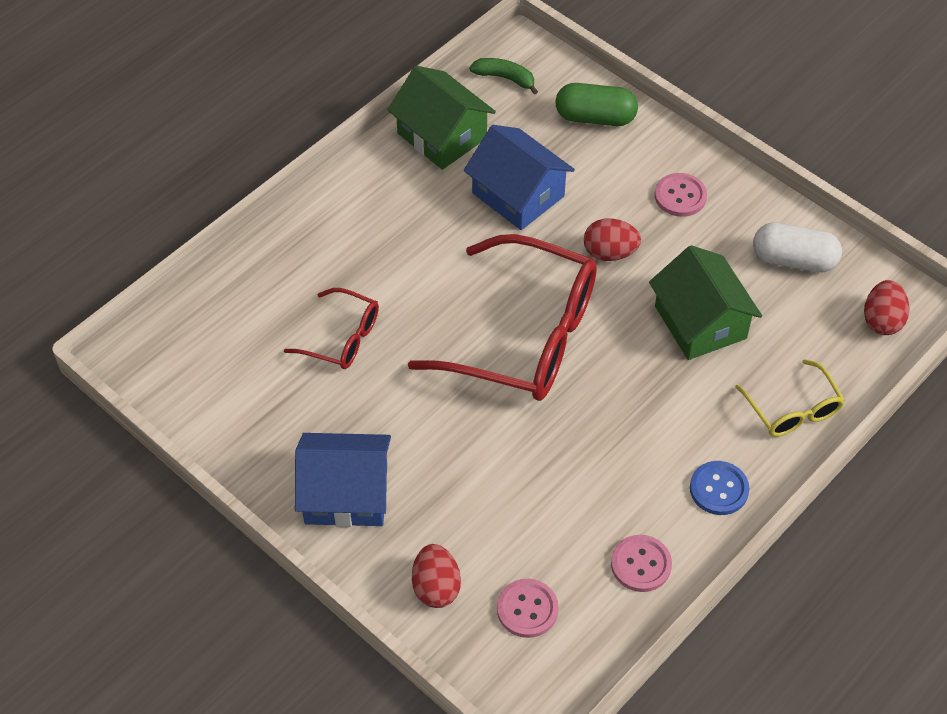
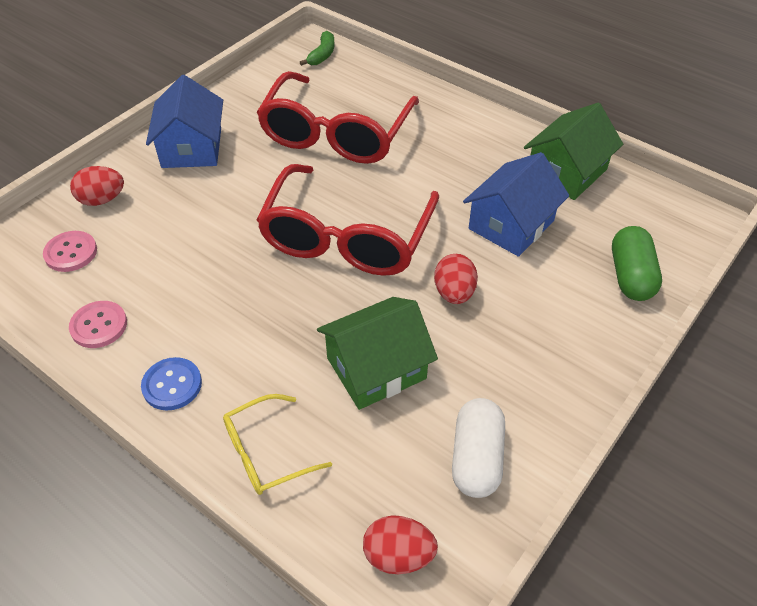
camera: 85 degrees right, 5 degrees down
(341, 338) = (336, 133): red glasses -> red glasses, size x2.04
(505, 78) = (656, 208): green banana -> green banana (322, 55)
(680, 196) = (544, 349): pink button -> none

